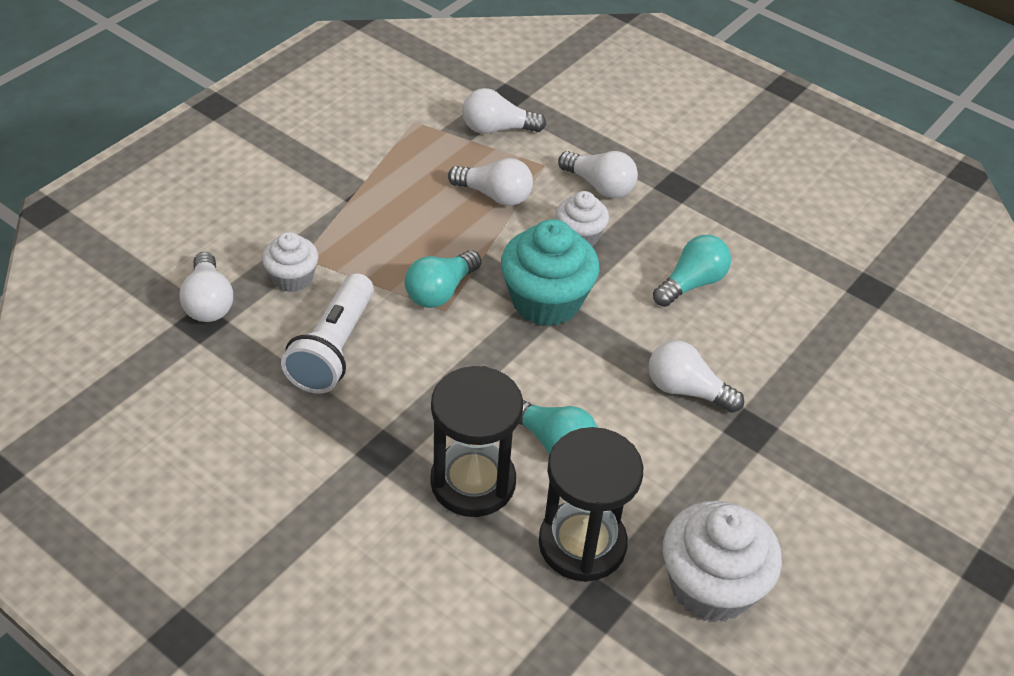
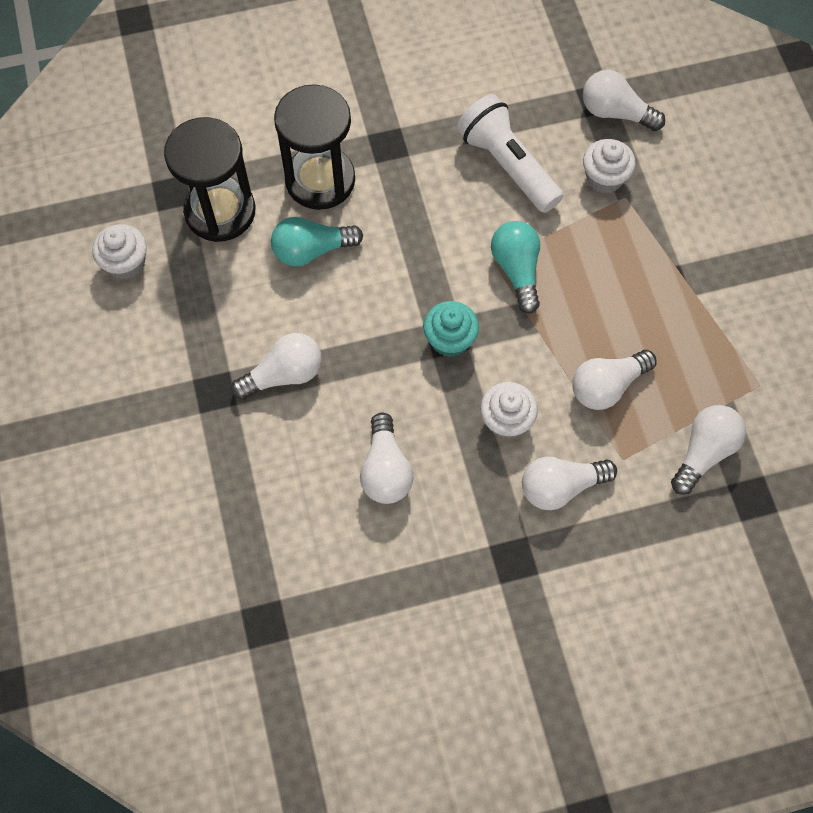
camera: 130 degrees right, 20 degrees up
(546, 301) = (450, 339): turquoise cupcake -> turquoise cupcake, size x0.58
(691, 283) = (385, 469): turquoise light bulb -> white light bulb
(711, 586) = (126, 263): white cupcake -> white cupcake, size x0.58

